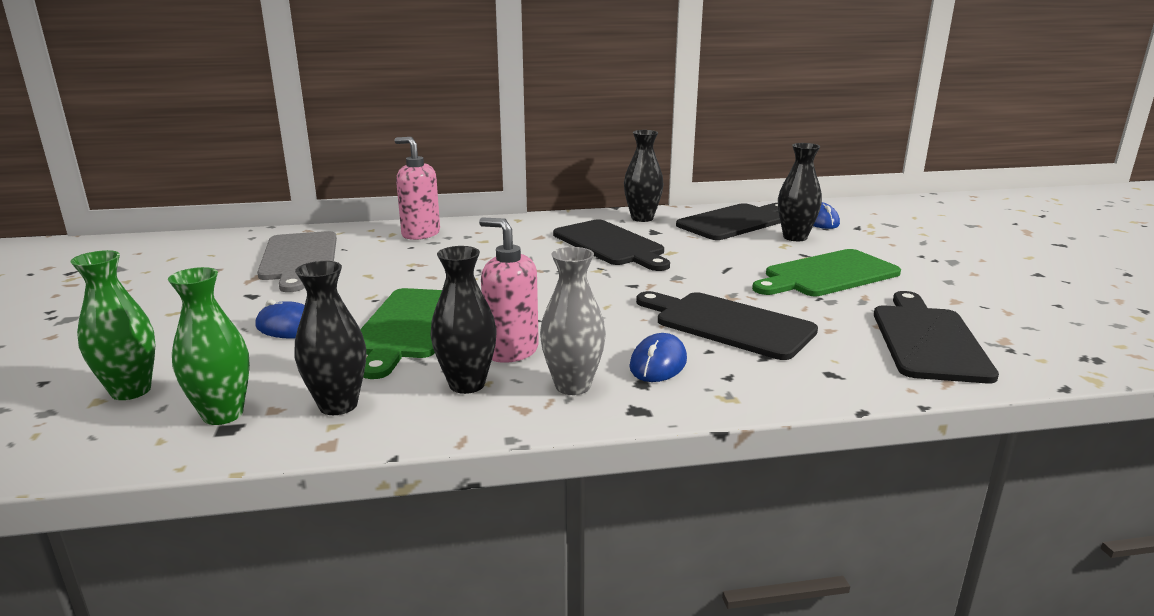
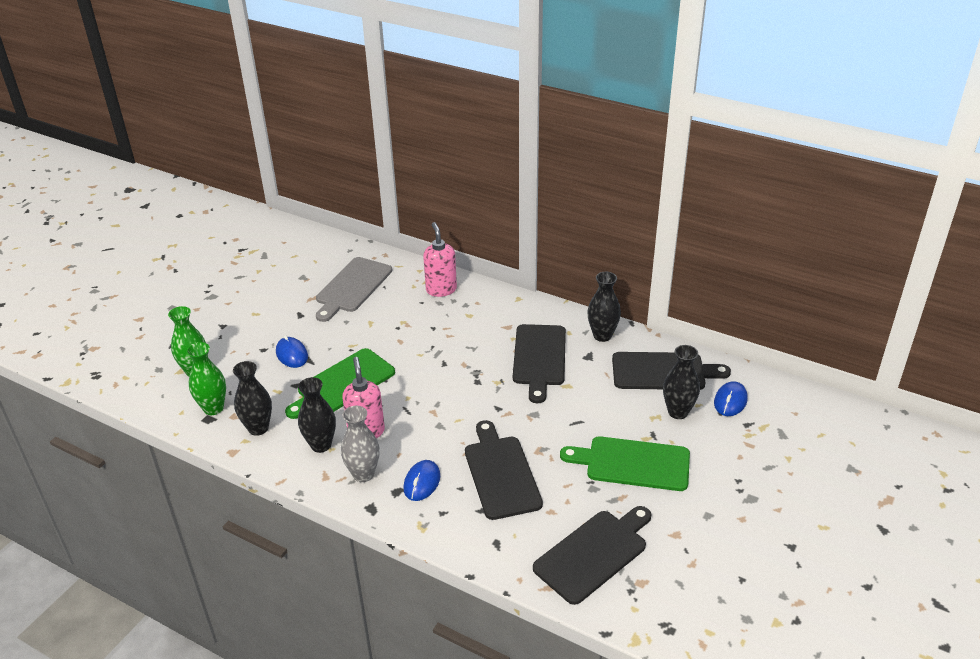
camera: 40 degrees right, 15 degrees up
(658, 363) = (422, 482): blue mouse -> blue mouse turned 45 degrees counterclockwise

